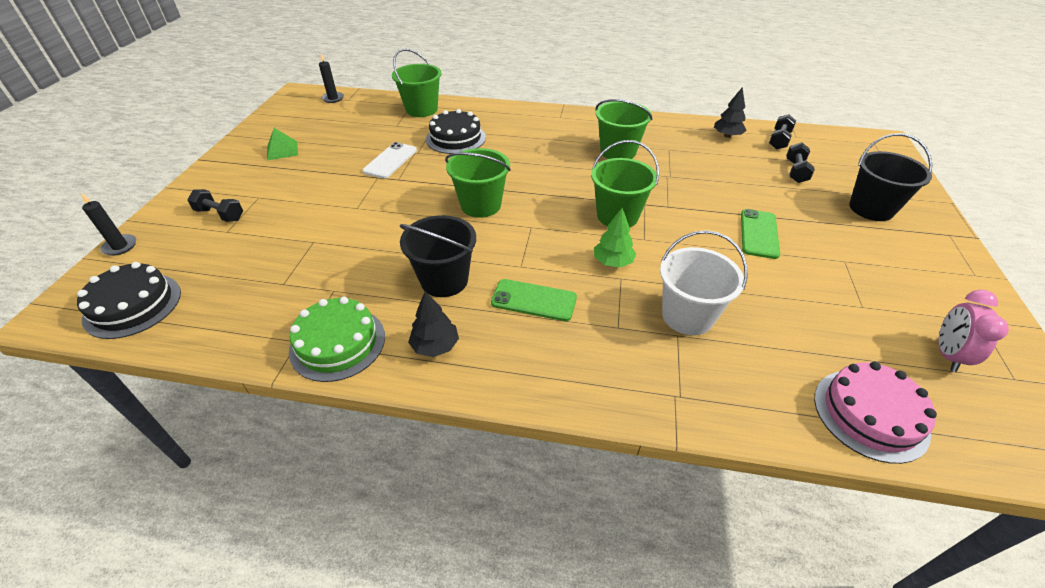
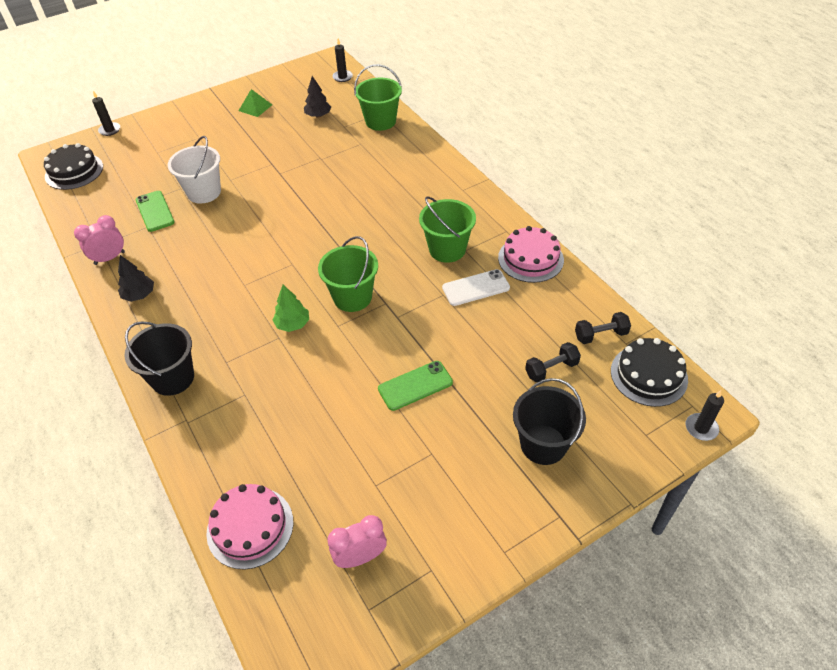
camera: 50 degrees right, 5 degrees up
(220, 215) = (168, 138): black dumbbell -> none
(337, 343) = (109, 258): green cake -> pink clock
(390, 161) = (297, 155): white phone -> white phone (476, 288)
(444, 280) = (198, 262): black bucket -> black bucket (173, 378)
(456, 138) = (361, 162): black cake -> black cake (648, 375)
(481, 205) = (291, 227): green bucket -> none
(534, 300) = (216, 310): green phone -> green phone (155, 211)
(672, 128) = (530, 259): none -> pink cake
(687, 316) = (269, 390): white bucket -> white bucket (204, 192)
(727, 136) = (563, 298): black tree -> black tree (318, 115)
(897, 149) = (701, 428): none -> black candle

